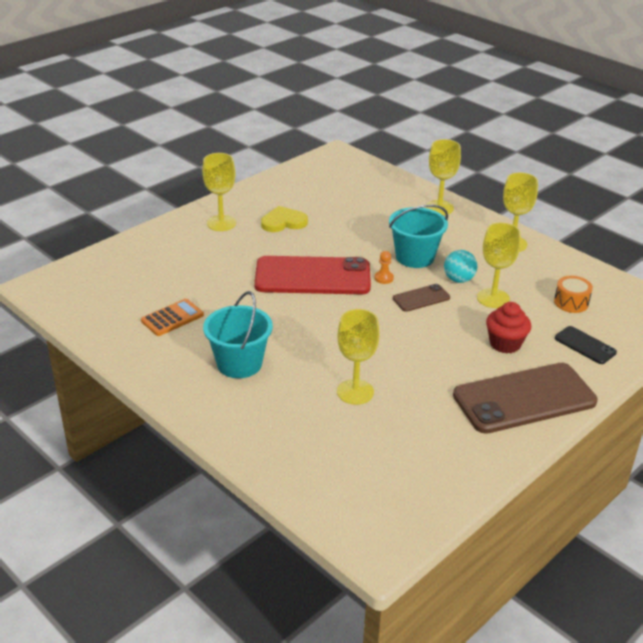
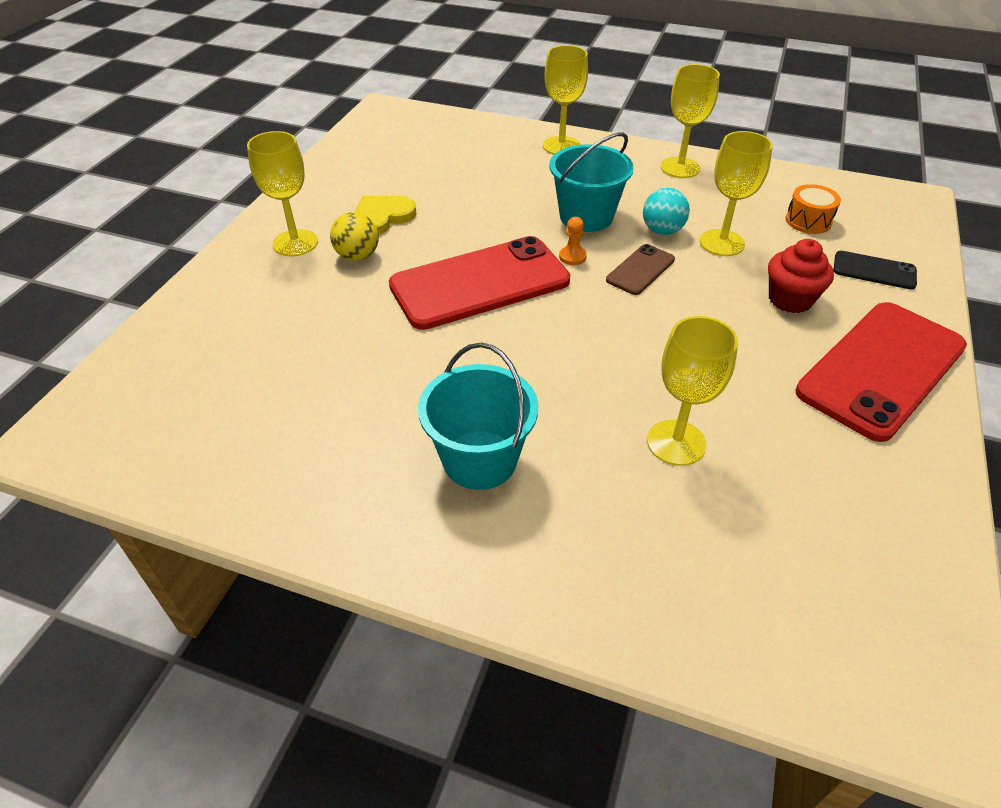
camera: 25 degrees left, 10 degrees up
(172, 318) = (322, 418): orange calculator -> none
(252, 241) = (357, 256): none -> yellow ball
(524, 398) = (881, 369): brown phone -> red phone

